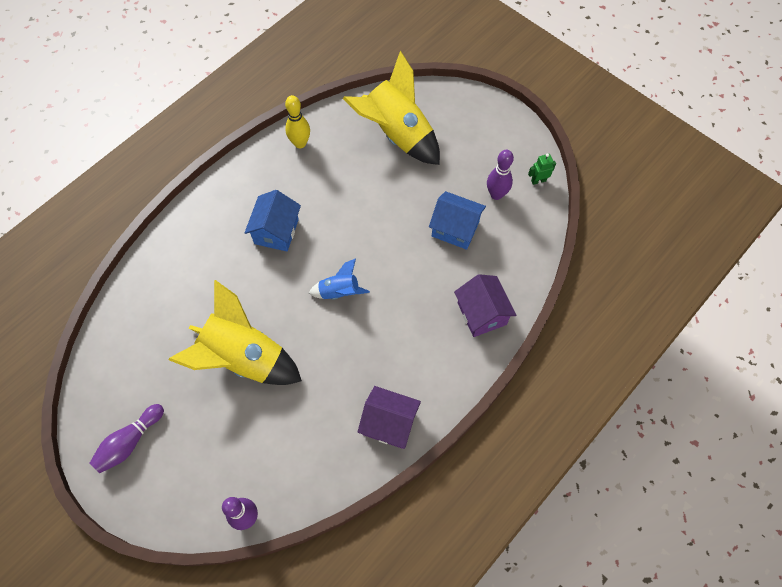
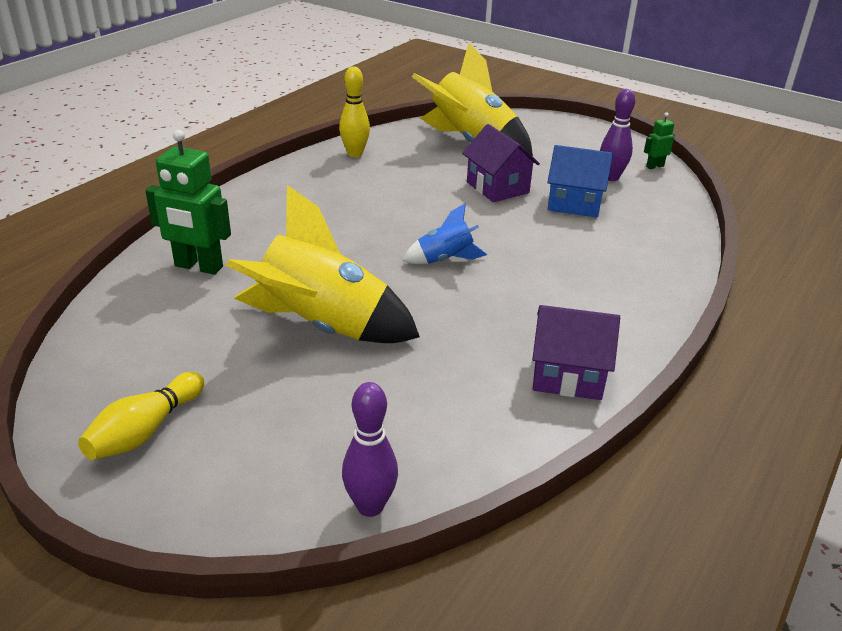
camera: 10 degrees left, 30 degrees down
(129, 442) = (145, 431): purple bowling pin -> yellow bowling pin
(169, 284) = (198, 267): none -> green robot
(276, 231) = (342, 216): blue house -> none
(481, 313) = (645, 266): purple house -> purple house (497, 187)

